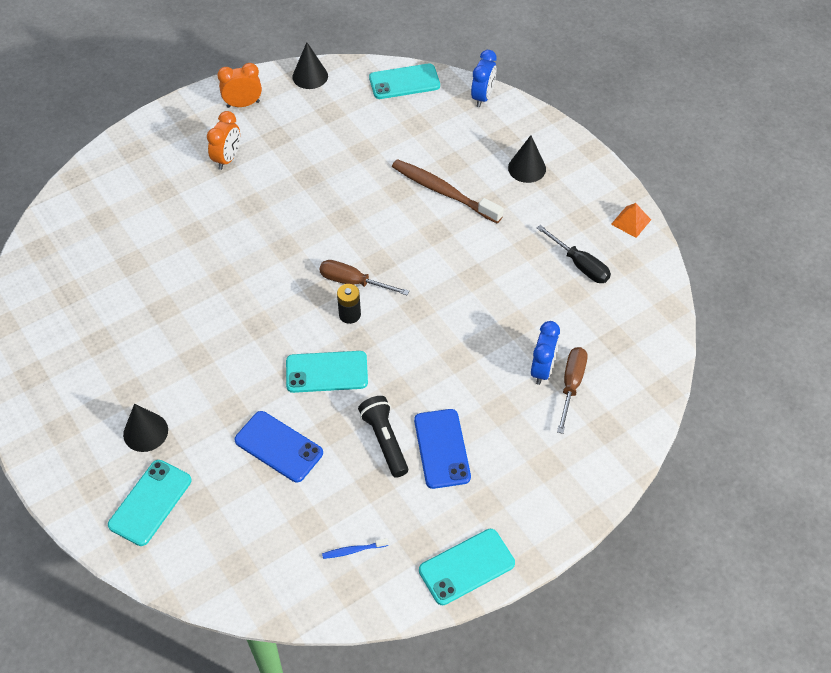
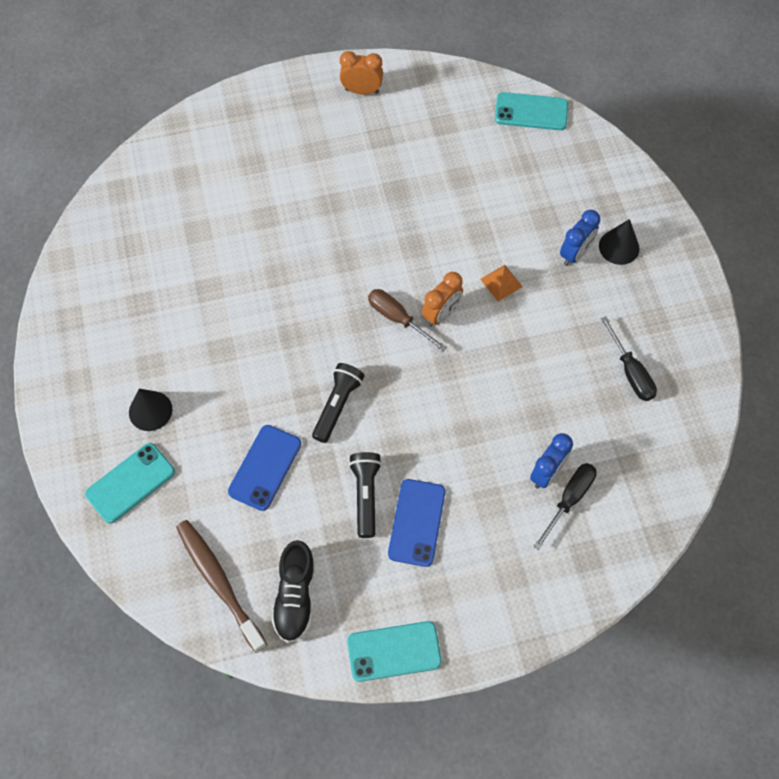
camera: 20 degrees right, 10 degrees up
(227, 159) = (325, 147): orange clock -> orange clock (441, 314)
(278, 447) = (265, 467): blue phone -> blue phone turned 60 degrees clockwise
(310, 76) = (439, 78): black cone -> none
(326, 372) = (337, 405): turquoise phone -> black flashlight
(350, 315) = (381, 352): black battery -> none
(353, 550) = (295, 596): blue toothbrush -> black shoe
(444, 192) = (524, 248): brown toothbrush -> brown toothbrush (219, 583)
(482, 97) = (604, 152): blue clock -> blue clock (575, 253)
(571, 385) = (569, 499): brown screwdriver -> black screwdriver
(631, 222) = (703, 340): orange pyramid -> orange pyramid (501, 282)

